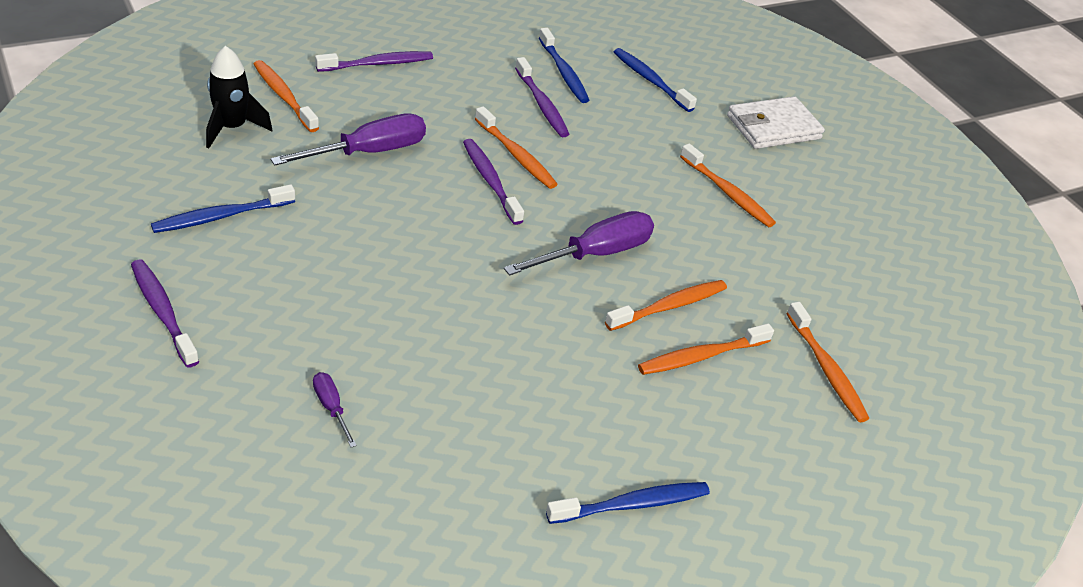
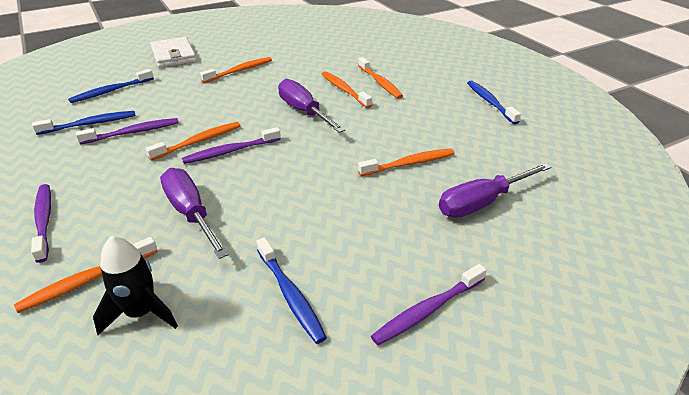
camera: 85 degrees left, 5 degrees down
(331, 407) = (482, 203): purple screwdriver -> purple screwdriver, size x2.09
(826, 369) = (376, 54): orange toothbrush -> orange toothbrush (409, 163)

